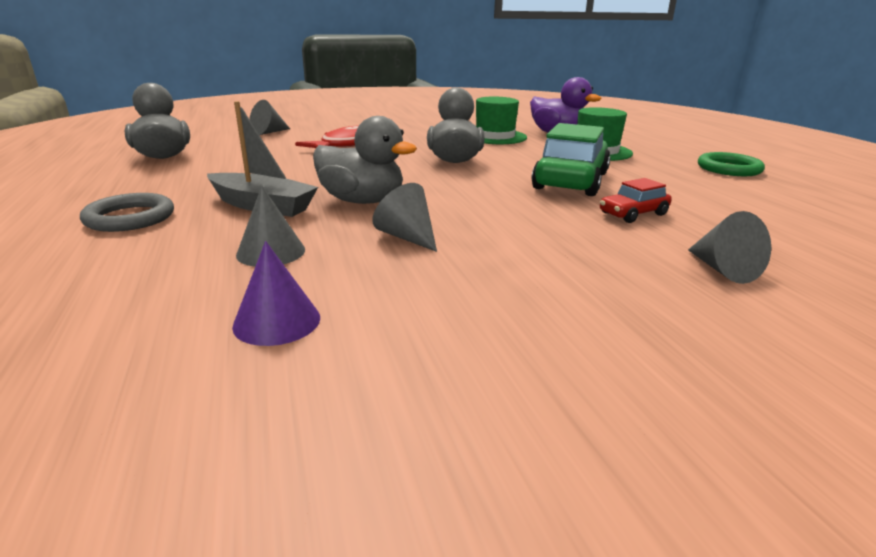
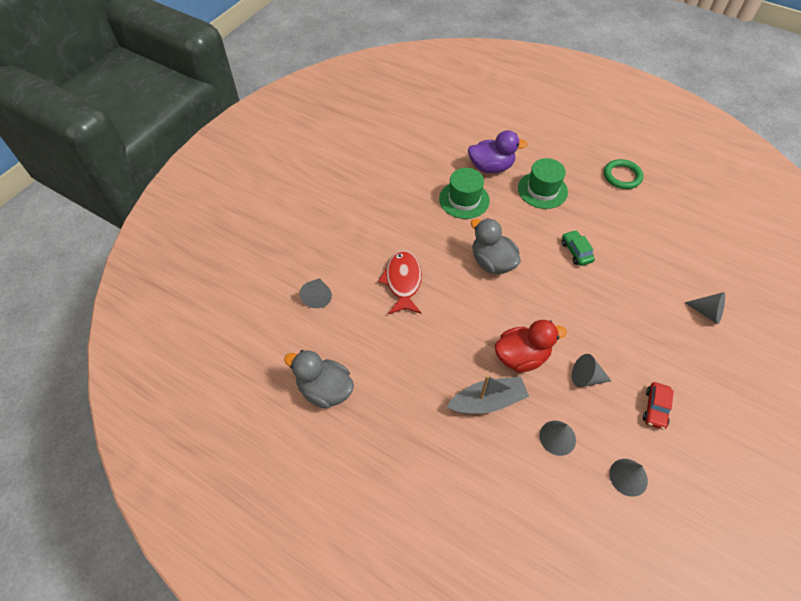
camera: 40 degrees left, 30 degrees up
(130, 218) = (452, 467): grey ring -> none
(277, 321) = (628, 477): purple cone -> grey cone
(362, 201) = (521, 357): grey duck -> red duck
(570, 181) = (576, 252): green car -> green car, size x0.50
(633, 214) = (637, 277): red car -> red car (655, 408)

